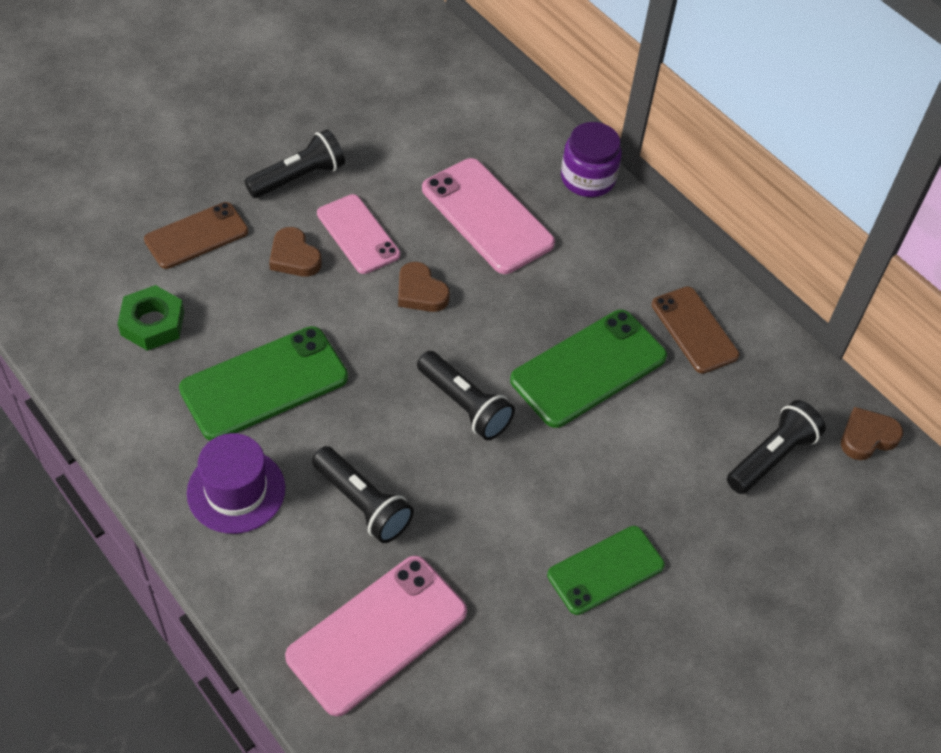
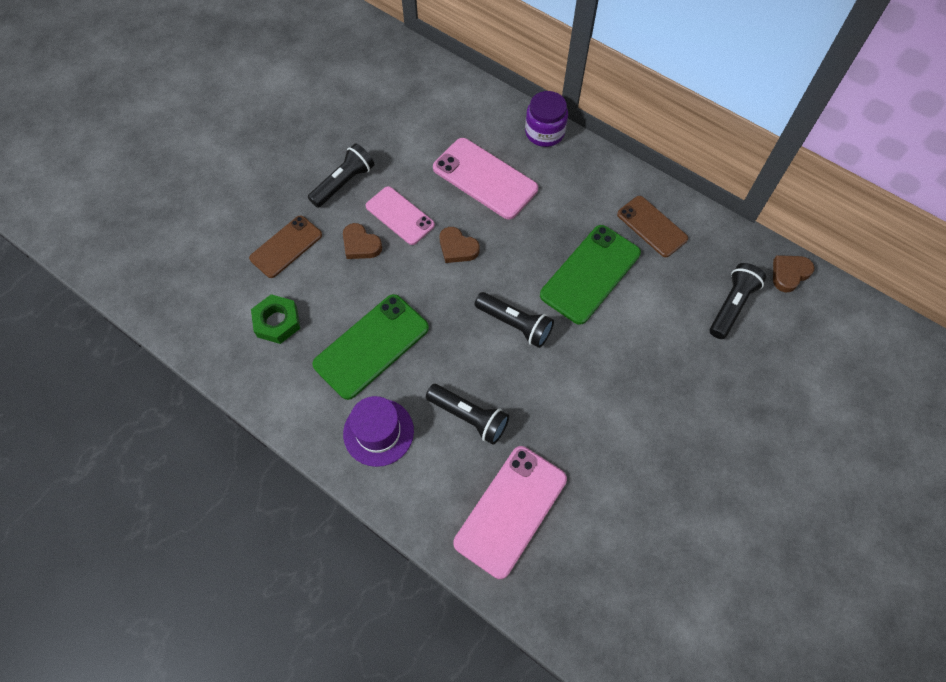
camera: 10 degrees left, 10 degrees up
(605, 570) = (648, 419): green phone -> none

